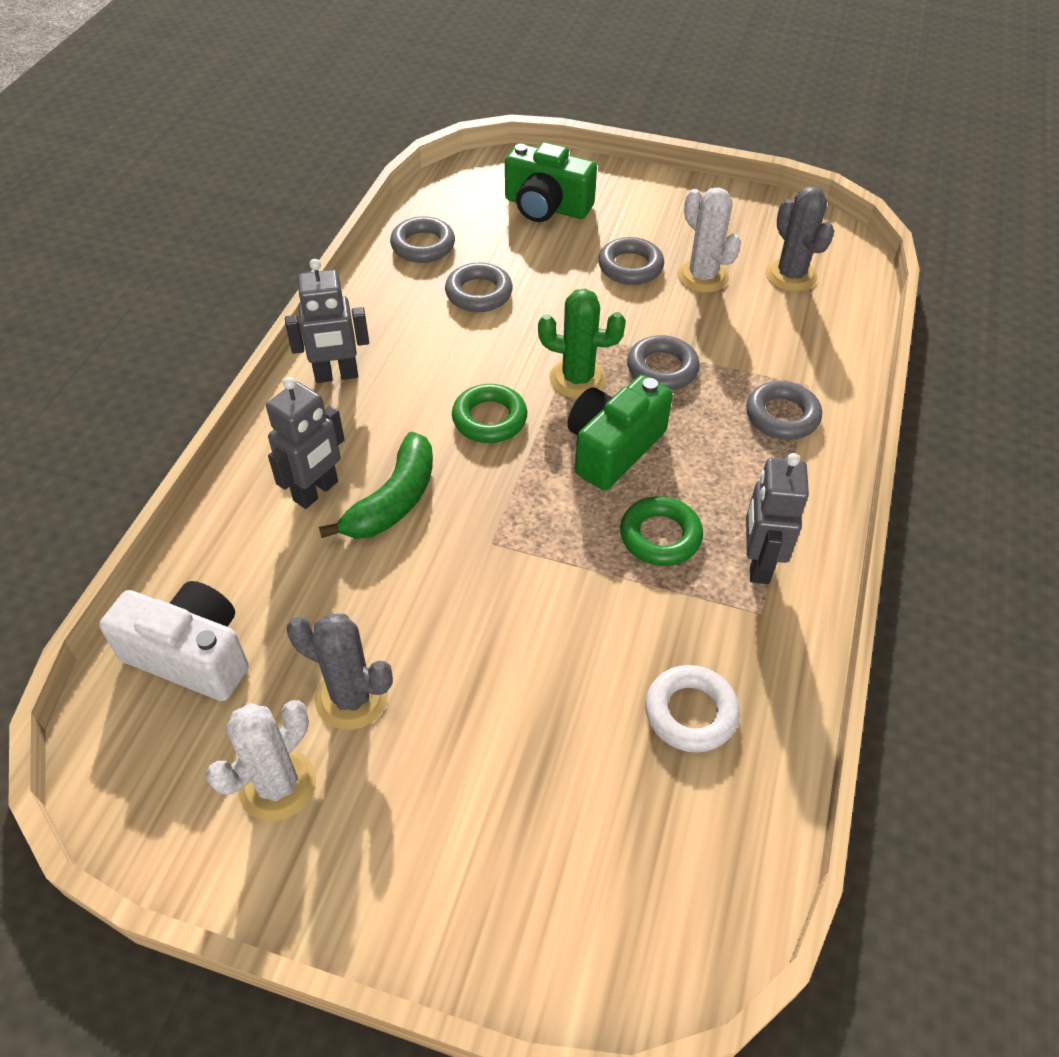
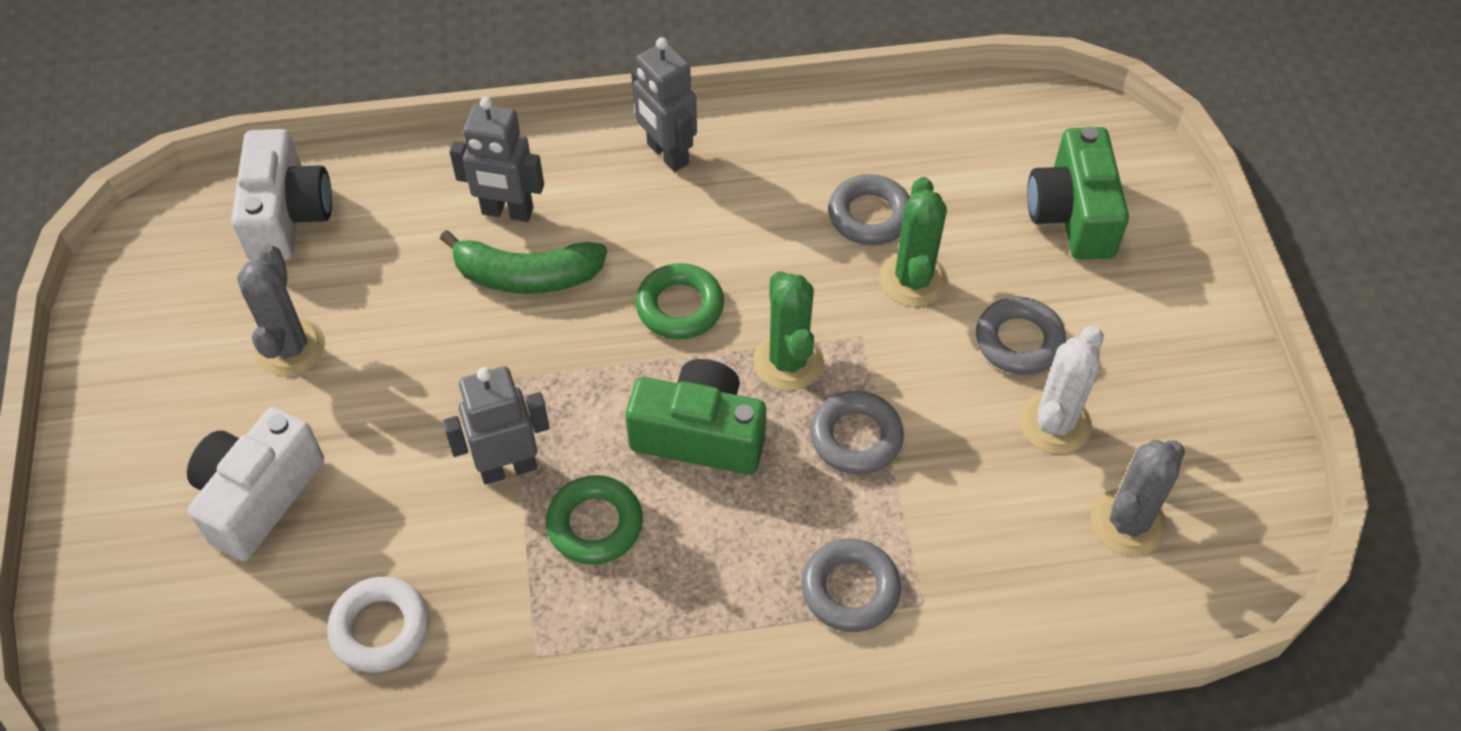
camera: 65 degrees right, 5 degrees up
(277, 785) = (187, 336): white cactus -> none
(423, 245) = (915, 132): grey ring -> none
(505, 771) = (259, 496): none -> white camera
(549, 294) = (913, 280): none -> green cactus
(758, 564) = (602, 632): grey robot -> grey robot (508, 467)

